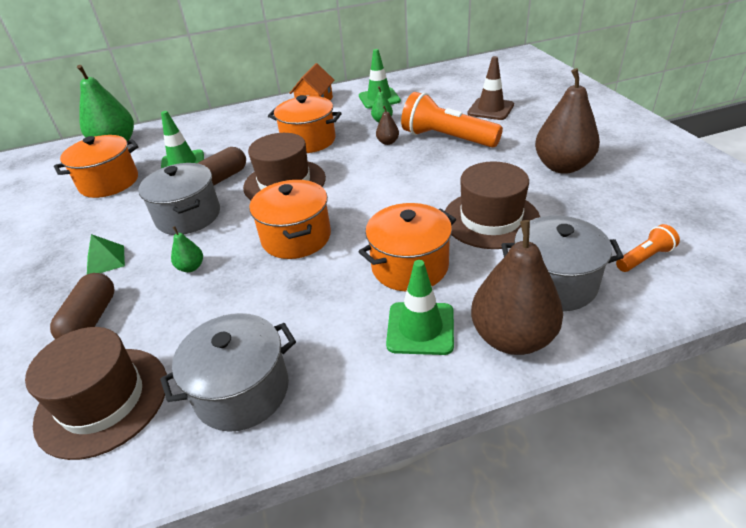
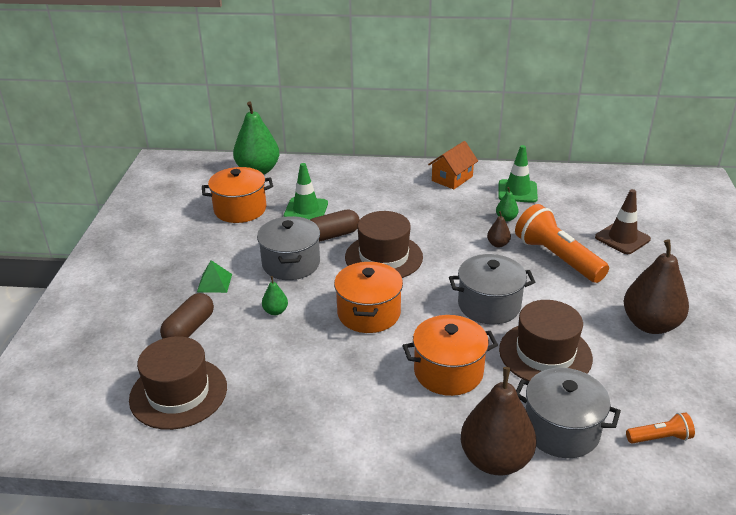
camera: 20 degrees right, 5 degrees down
(242, 391) = (273, 422): grey pot -> grey pot (489, 305)
(309, 141) = (426, 219): orange pot -> none
(420, 328) = (427, 425): green traffic cone -> none

